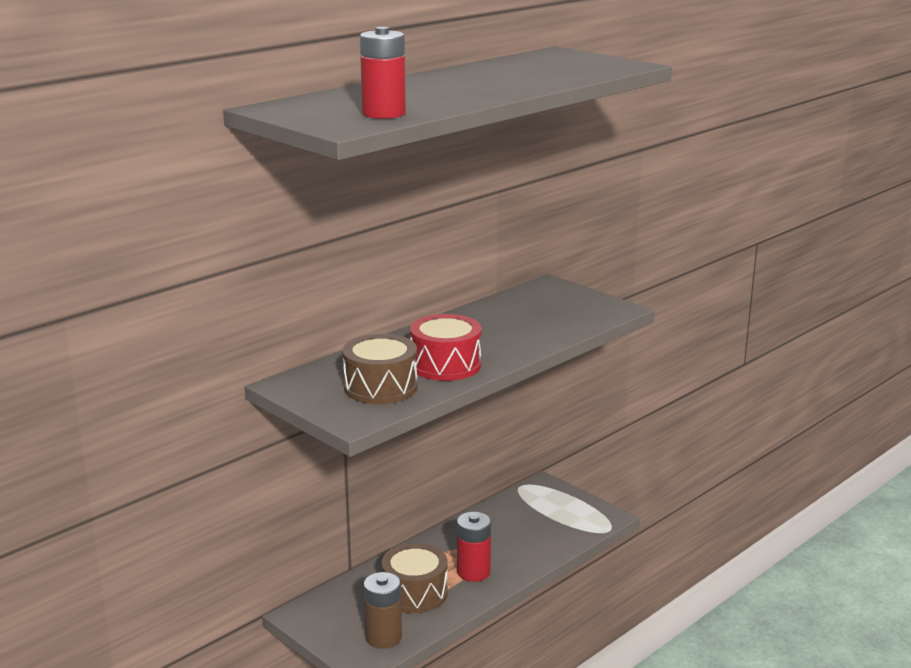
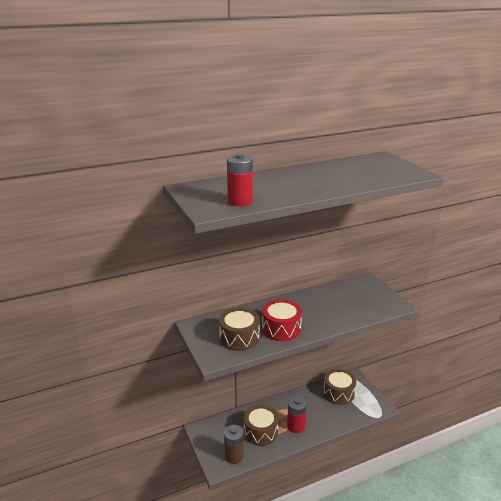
camera: 20 degrees right, 5 degrees up
(526, 511) = (338, 393): none -> brown drum

